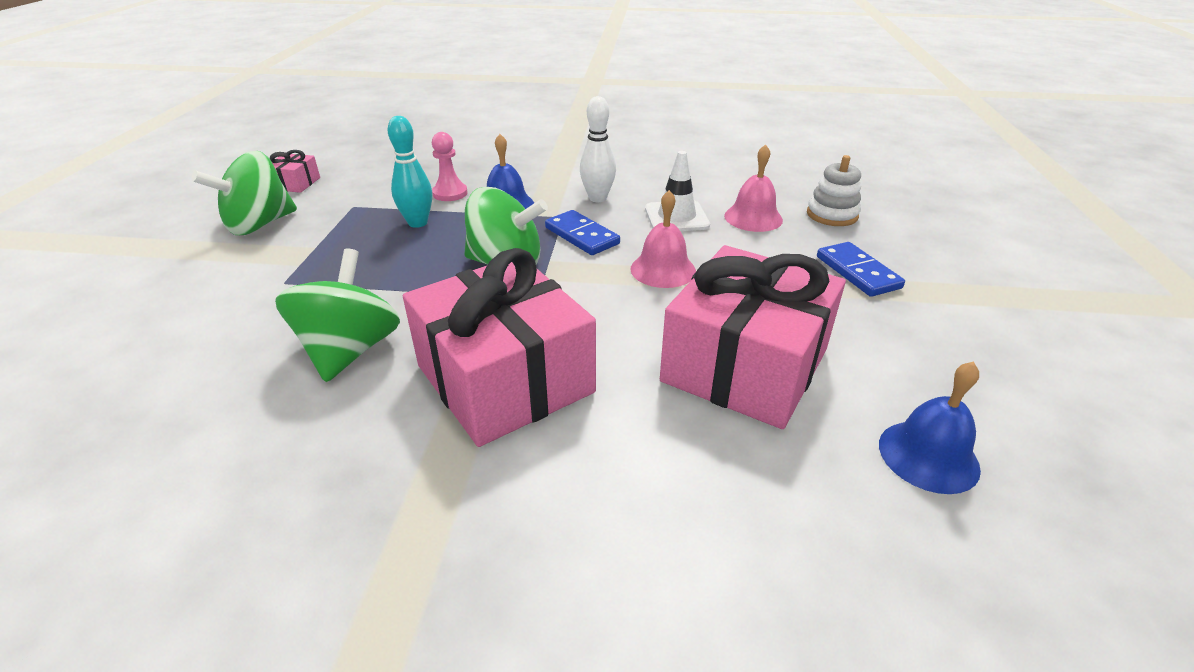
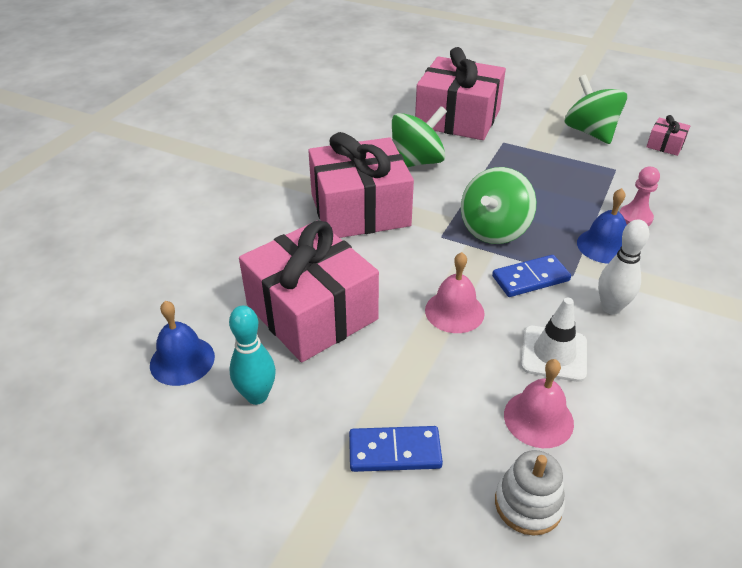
camera: 110 degrees right, 5 degrees up
(195, 333) = (457, 118): none -> pink gift
(350, 350) = (416, 162): green spinning top -> green spinning top turned 60 degrees counterclockwise
(418, 223) = (577, 196): turquoise bowling pin -> turquoise bowling pin (257, 396)

